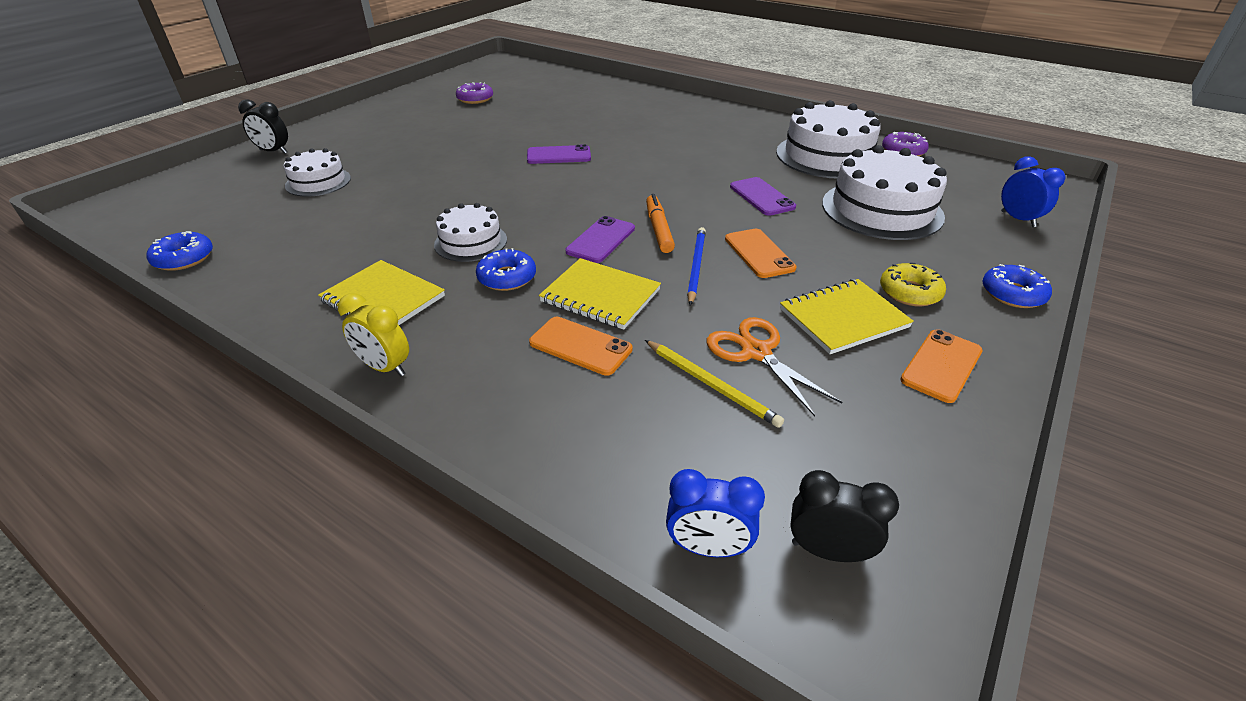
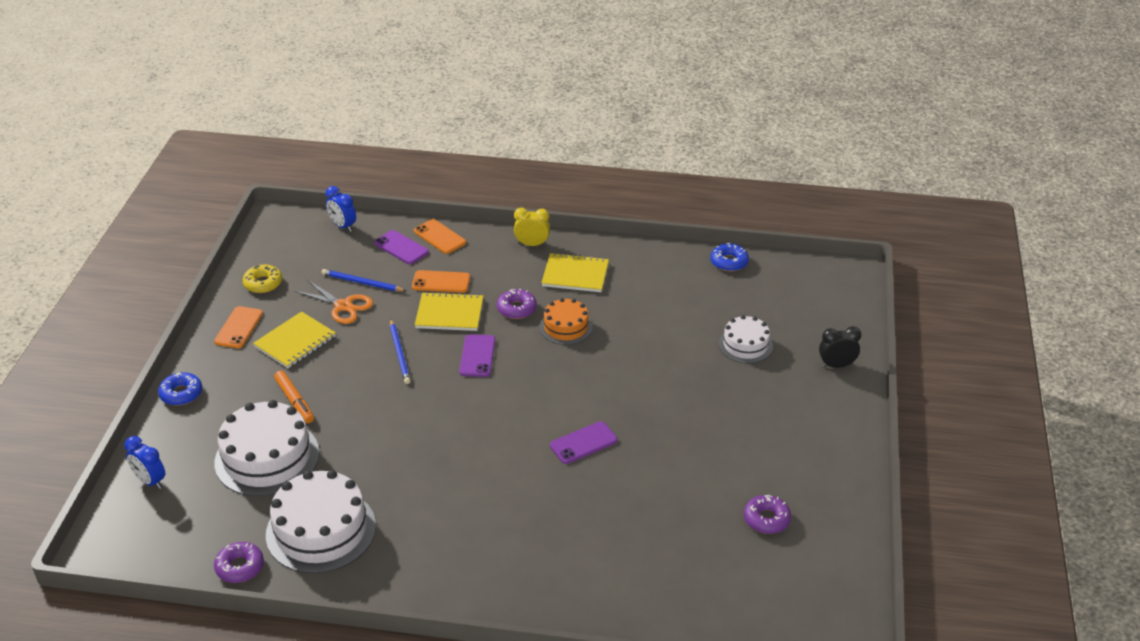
camera: 155 degrees right, 0 degrees up
(471, 242) = (566, 327): white cake -> orange cake
(507, 277) = (516, 309): blue donut -> purple donut
(658, 229) = (441, 378): orange marker -> orange marker (295, 401)
(708, 547) = (343, 226): blue clock -> blue clock turned 120 degrees counterclockwise
(711, 385) = (362, 283): yellow pencil -> blue pencil
(759, 253) = (359, 378): orange phone -> orange phone (439, 237)
(761, 197) = (372, 442): purple phone -> purple phone (401, 248)
(827, 551) = (296, 237): black clock -> none
(909, 292) = (251, 374): yellow donut -> yellow donut (263, 283)

